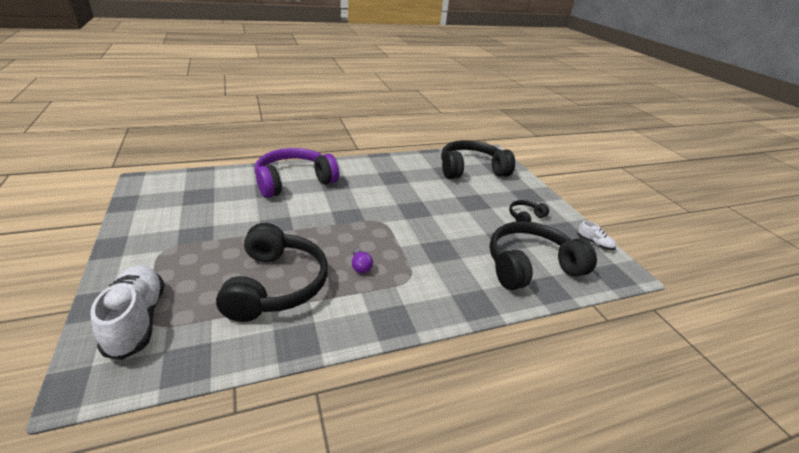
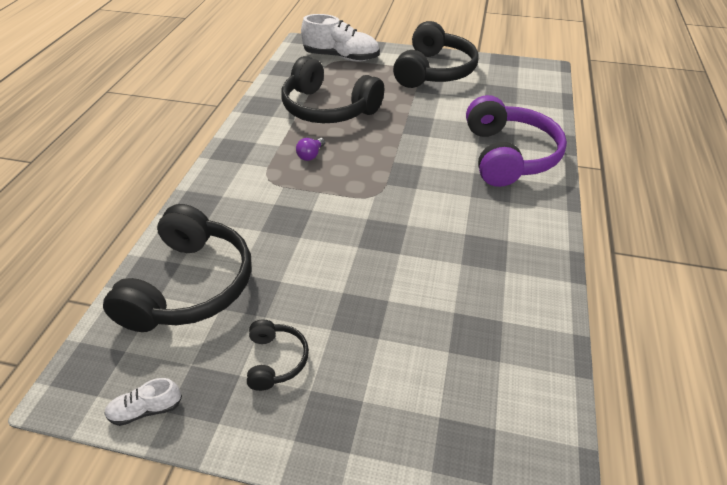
camera: 125 degrees right, 10 degrees up
(360, 267) = (311, 155): purple light bulb -> purple light bulb turned 75 degrees counterclockwise
(471, 170) = (470, 384): black headphones -> black headphones (434, 71)

